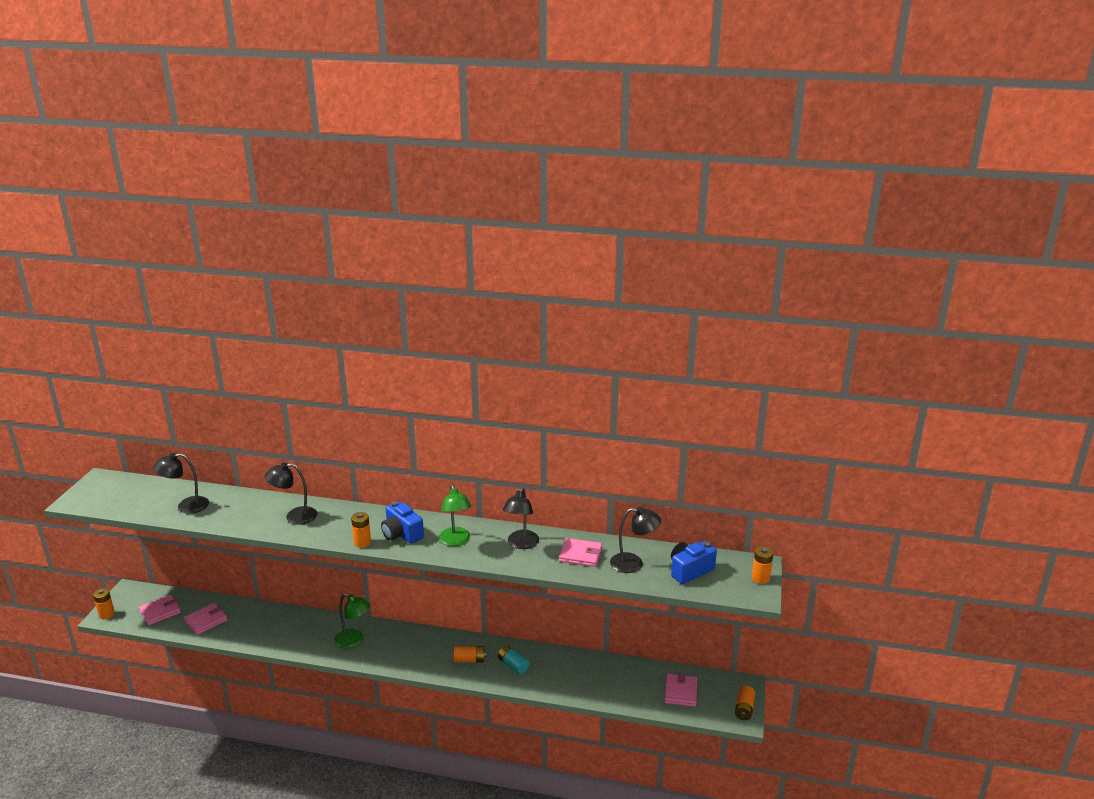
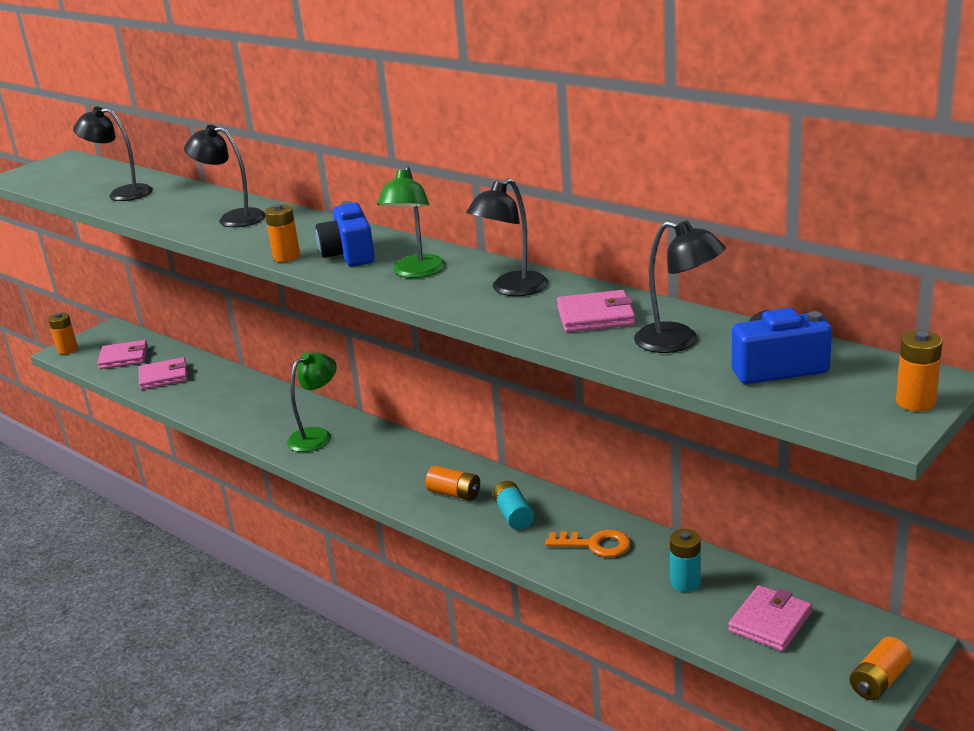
camera: 30 degrees right, 0 degrees up
(354, 641) = (317, 436): green lamp -> green lamp turned 105 degrees counterclockwise
(569, 671) = (595, 544): none -> orange key
(580, 555) = (595, 316): pink wallet -> pink wallet turned 45 degrees counterclockwise
(628, 681) = (685, 582): none -> turquoise battery

